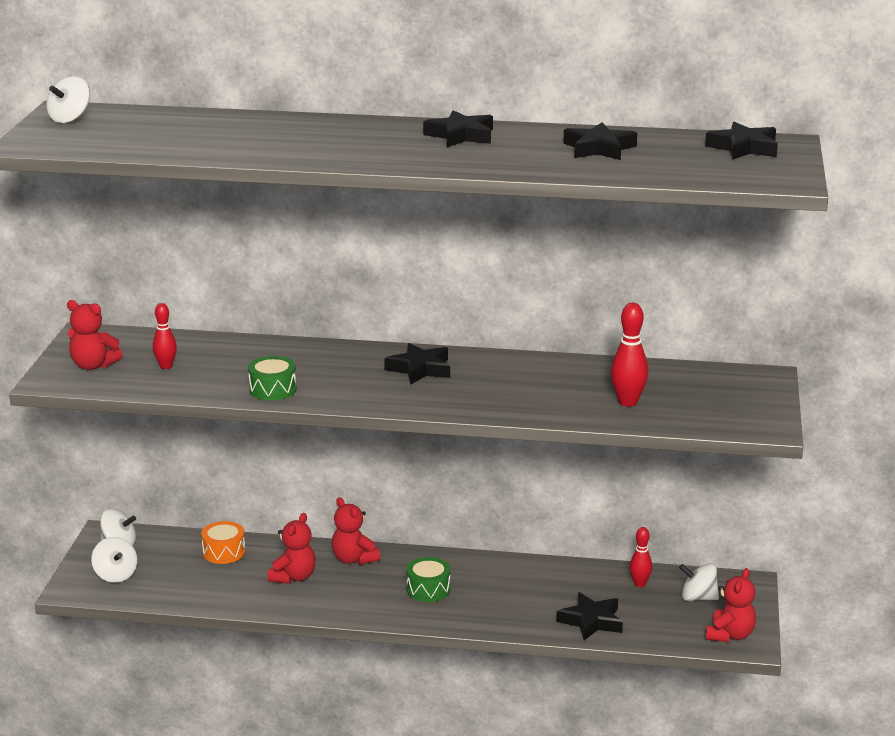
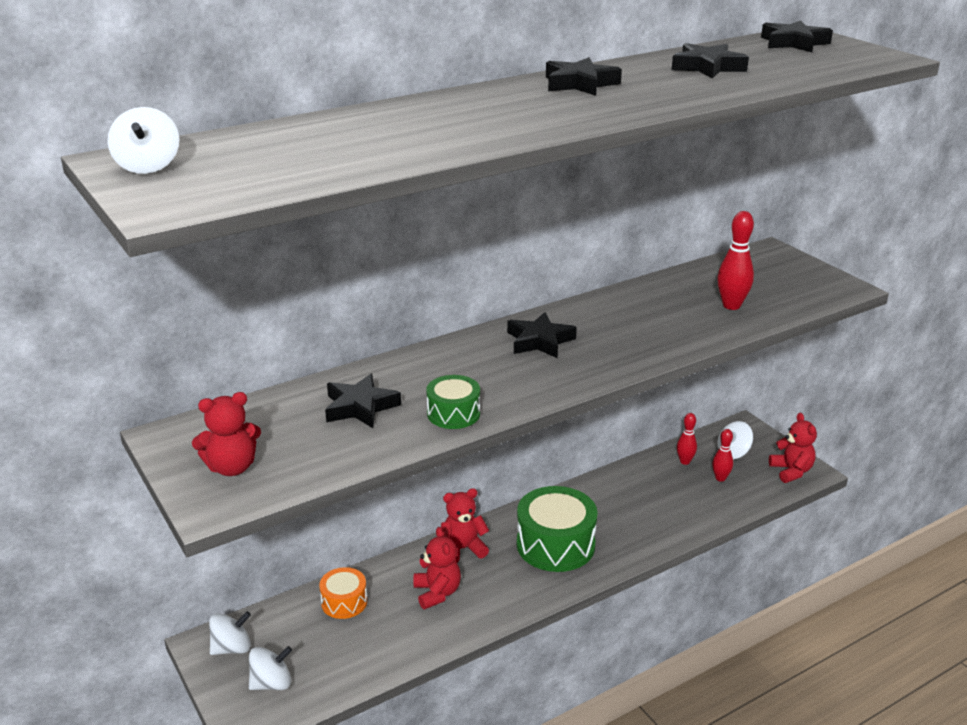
camera: 40 degrees left, 5 degrees up
(115, 575) = (272, 683): white spinning top -> white spinning top turned 45 degrees counterclockwise
(166, 366) = (311, 435): red bowling pin -> red bowling pin (720, 478)
(354, 559) = (462, 549): red teddy bear -> red teddy bear turned 150 degrees clockwise
(428, 589) = (555, 545): green drum -> green drum, size x1.83
(591, 621) = (699, 508): black star -> black star (360, 407)

